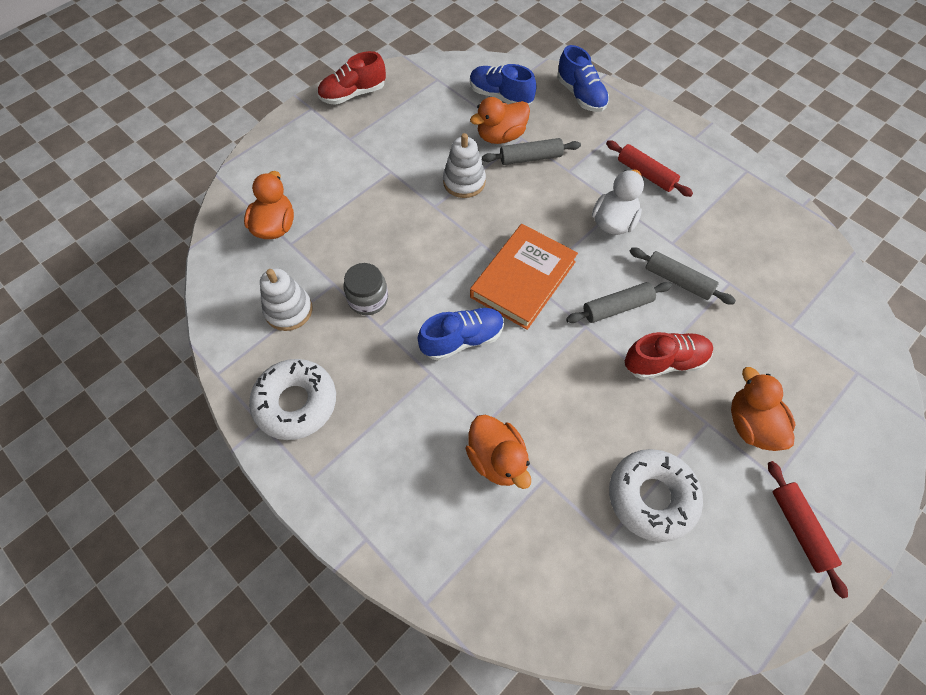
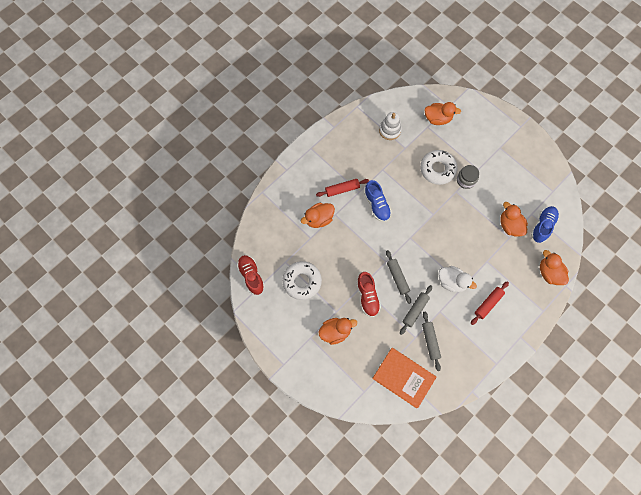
camera: 90 degrees right, 10 degrees up
(296, 403) = (344, 138): white donut -> white donut (437, 169)
(353, 94) = (534, 146): red shoe -> red shoe (251, 276)
(368, 299) = (397, 163): grey jar -> grey jar (465, 180)
(464, 182) = (474, 206): white stacking toy -> none
(523, 279) = (412, 233): orange book -> orange book (403, 377)
(530, 158) = (494, 241): grey rolling pin -> grey rolling pin (430, 341)
(581, 95) = (549, 273): blue shoe -> orange duck
(799, 529) = (287, 342): red rolling pin -> red rolling pin (342, 189)

